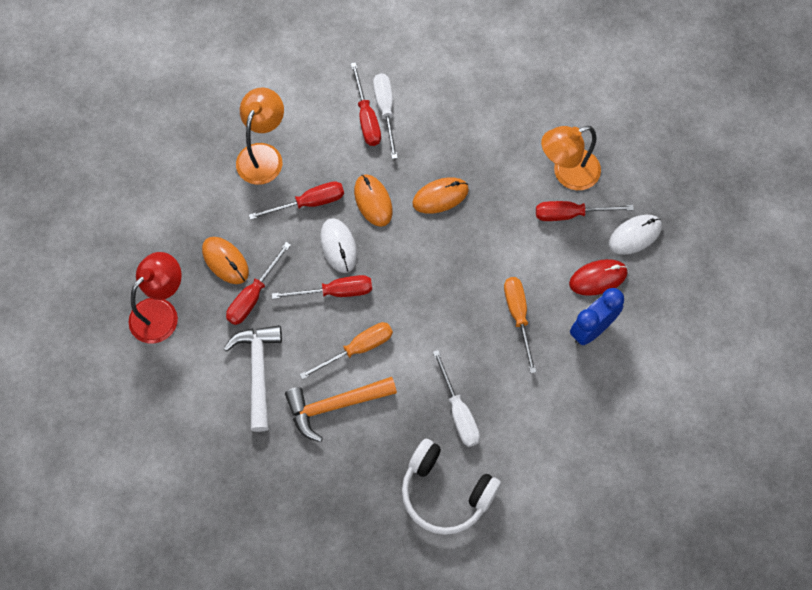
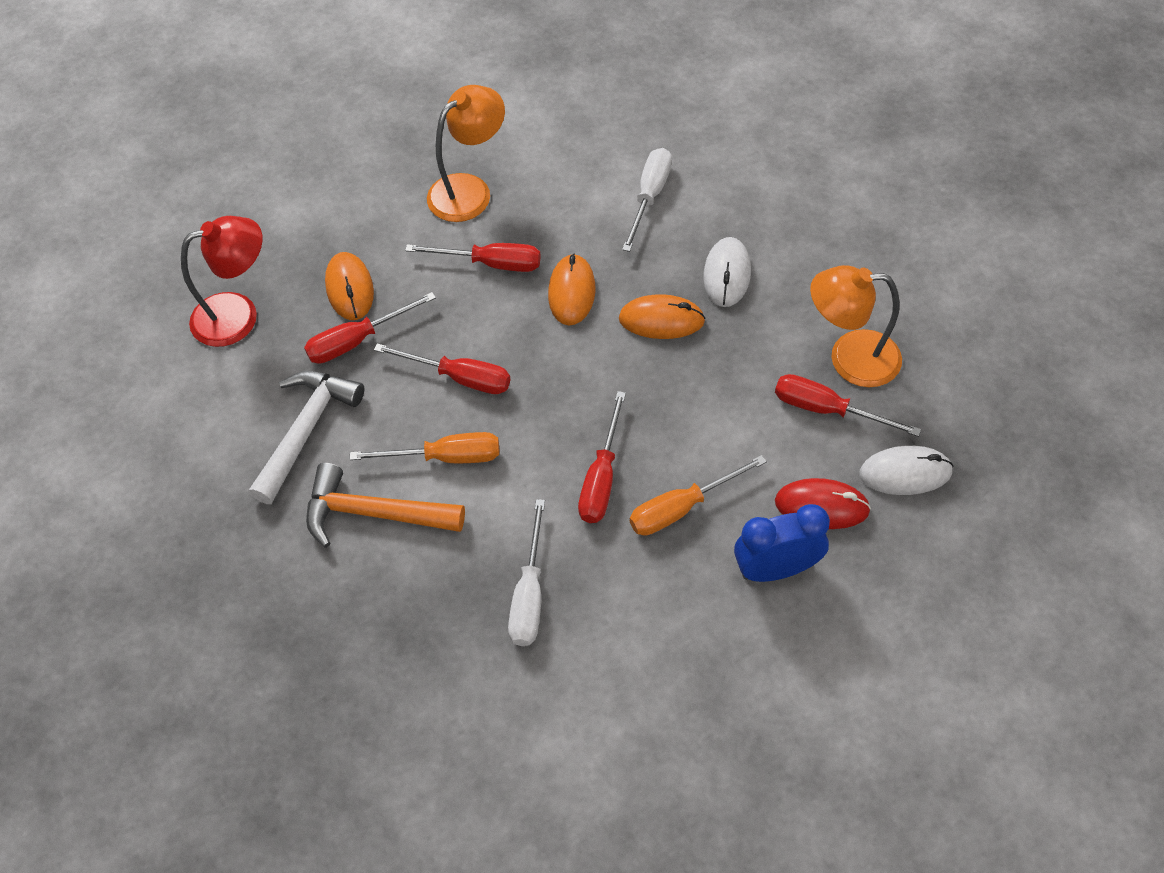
camera: 30 degrees right, 10 degrees down
(338, 246) = (496, 326): white mouse -> white mouse (727, 274)
(366, 117) = (621, 196): red screwdriver -> red screwdriver (601, 478)
(445, 493) = (449, 692): white headphones -> none
(518, 316) = (682, 508): orange screwdriver -> orange screwdriver turned 135 degrees counterclockwise

